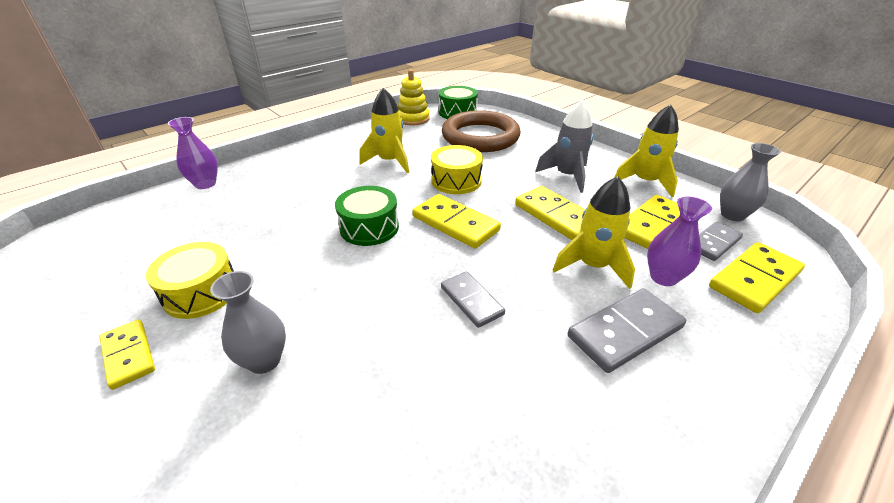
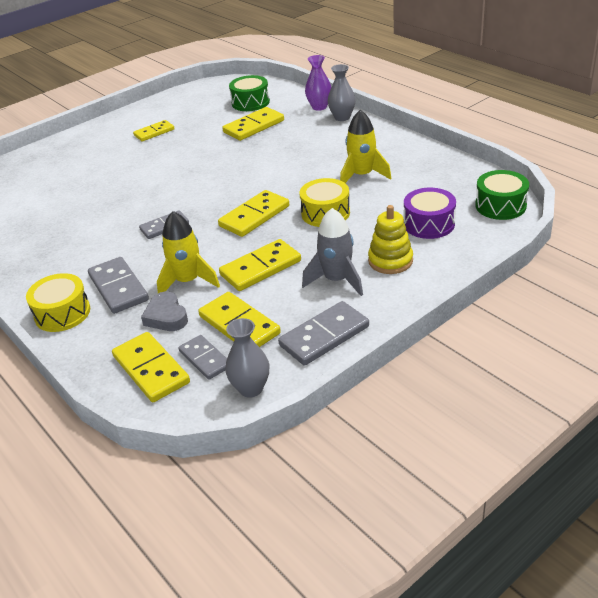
camera: 95 degrees right, 0 degrees up
(201, 292) = (195, 137): yellow drum -> yellow drum (62, 313)
(214, 233) = (254, 126): none -> yellow domino
(264, 360) = (138, 167): grey vase -> grey vase (342, 117)
(369, 227) = (253, 180): green drum -> green drum (250, 102)
(413, 119) = (470, 178): yellow stacking toy -> yellow stacking toy (390, 261)
(480, 137) = (429, 224): brown ring -> purple drum
(645, 182) = (324, 336): yellow rocket -> grey domino
(663, 277) = (166, 316): purple vase -> grey heart

